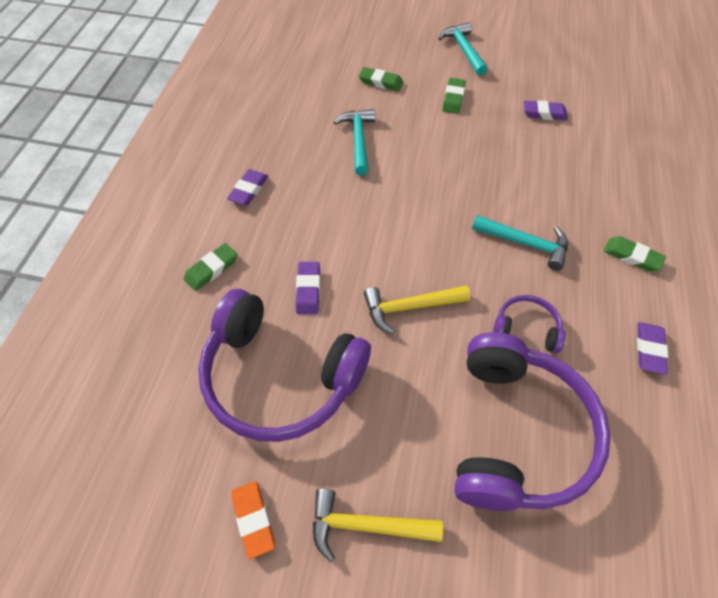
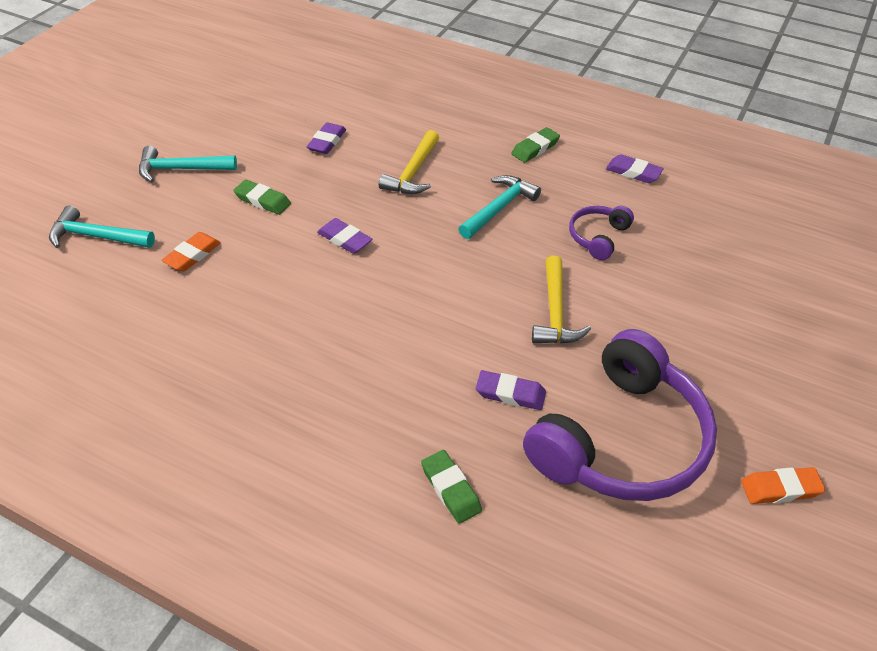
camera: 75 degrees left, 10 degrees down
(248, 190) = (326, 429): purple eraser -> purple eraser (344, 239)
(358, 140) = (289, 299): turquoise hammer -> turquoise hammer (97, 236)
(366, 525) = (785, 398): yellow hammer -> yellow hammer (413, 172)
(380, 82) = (192, 255): green eraser -> orange eraser
(517, 433) = (703, 274): purple headphones -> none

